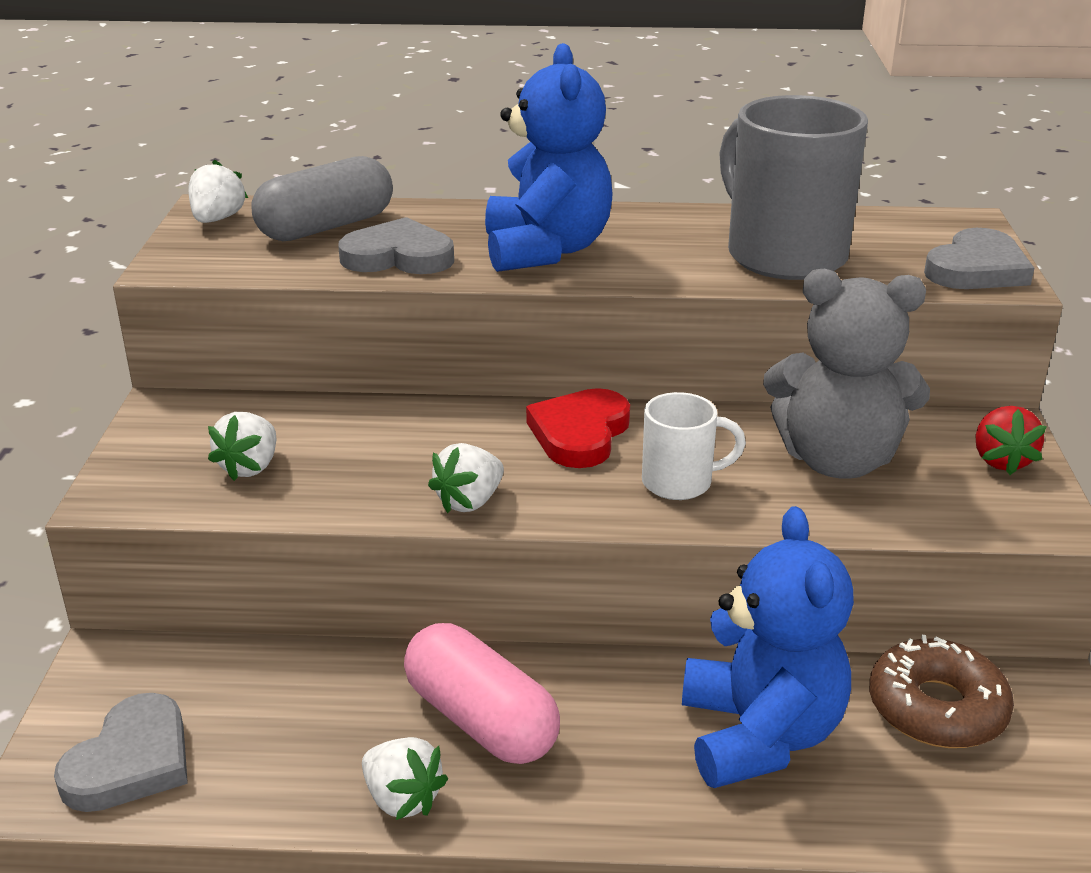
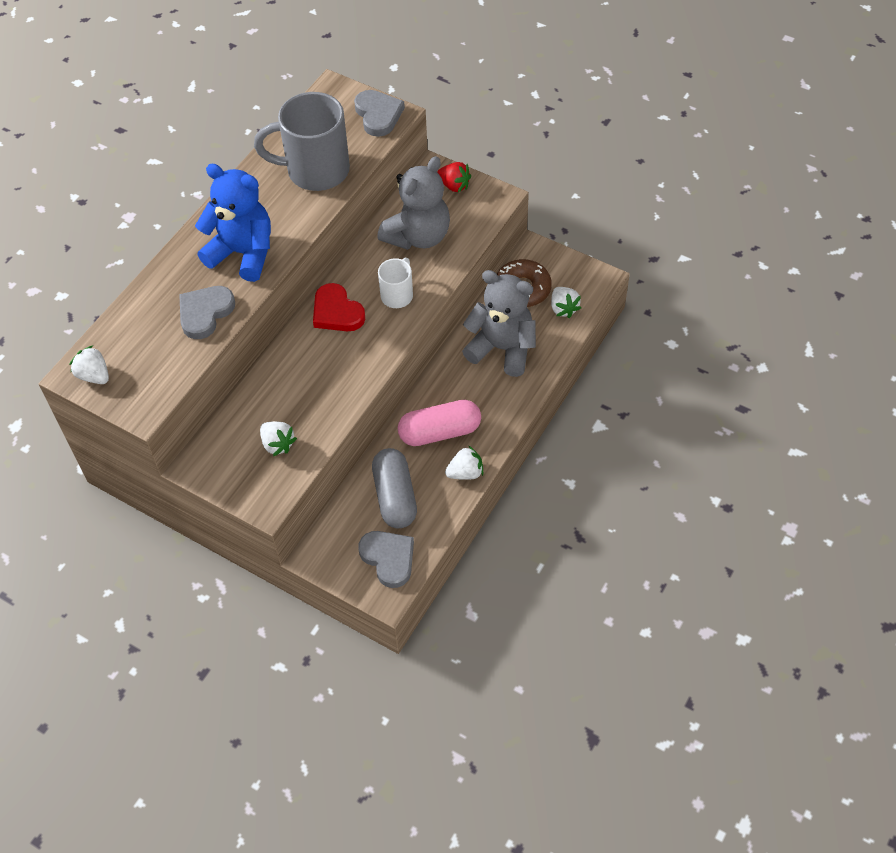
camera: 60 degrees left, 25 degrees up
(326, 227) = (144, 331): grey capsule -> grey capsule (395, 497)
(469, 501) = (362, 372): white strawberry -> white strawberry (563, 308)
(759, 735) = (502, 348): blue teddy bear -> grey teddy bear

